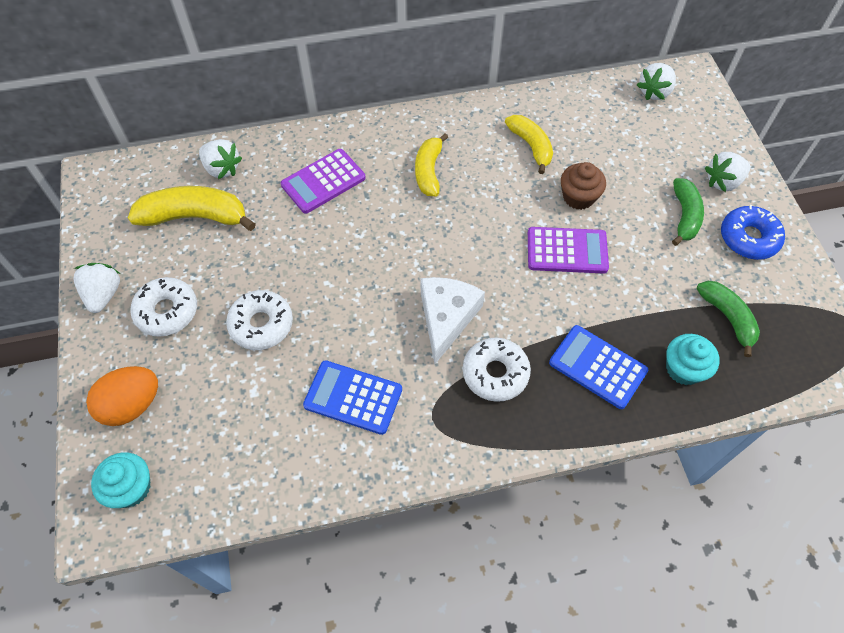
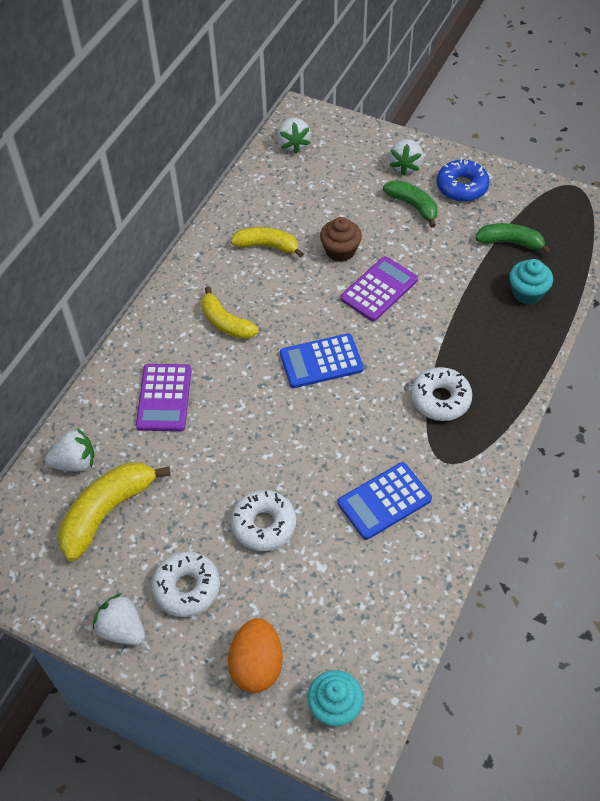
camera: 50 degrees left, 5 degrees down
(446, 318) = (369, 398): white cheese -> none
(597, 367) = (486, 337): blue calculator -> blue calculator (321, 361)

